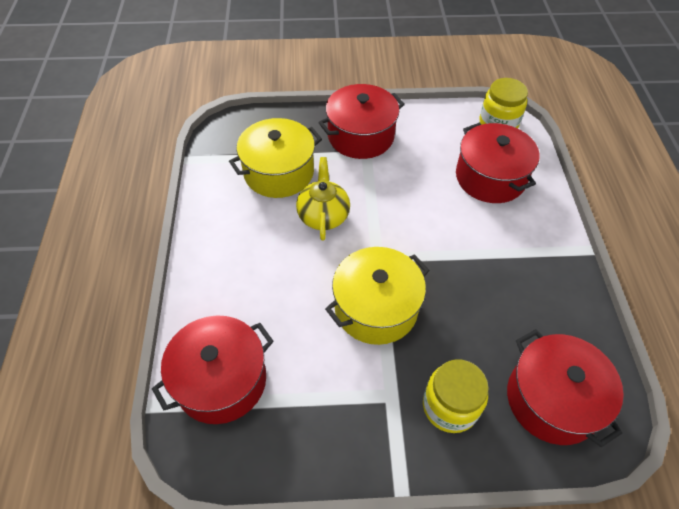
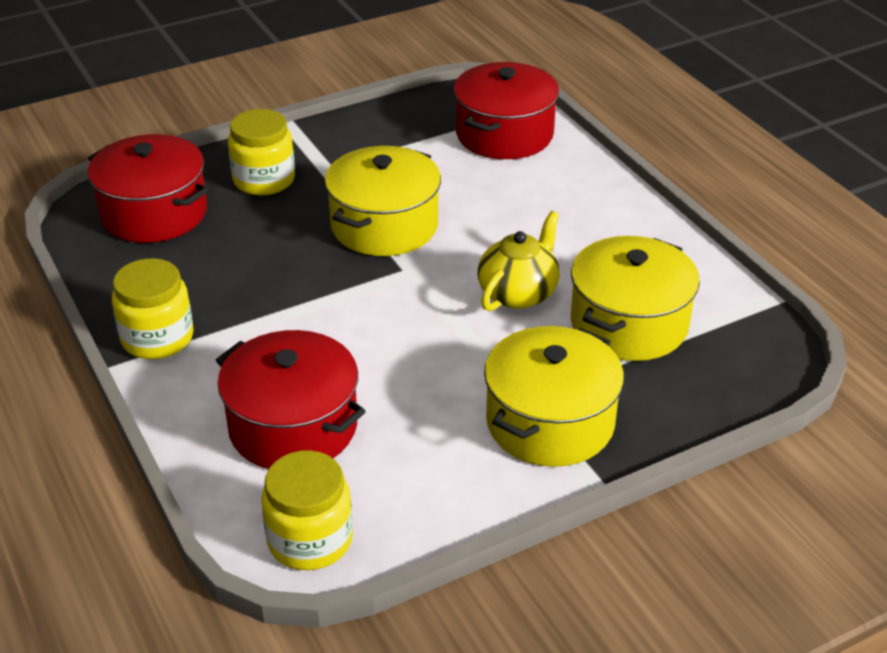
camera: 155 degrees right, 15 degrees down
(323, 215) = (518, 293): yellow teapot -> yellow teapot turned 120 degrees counterclockwise
(360, 136) = (550, 422): red pot -> yellow pot
(559, 264) = (157, 338): none -> yellow jar

